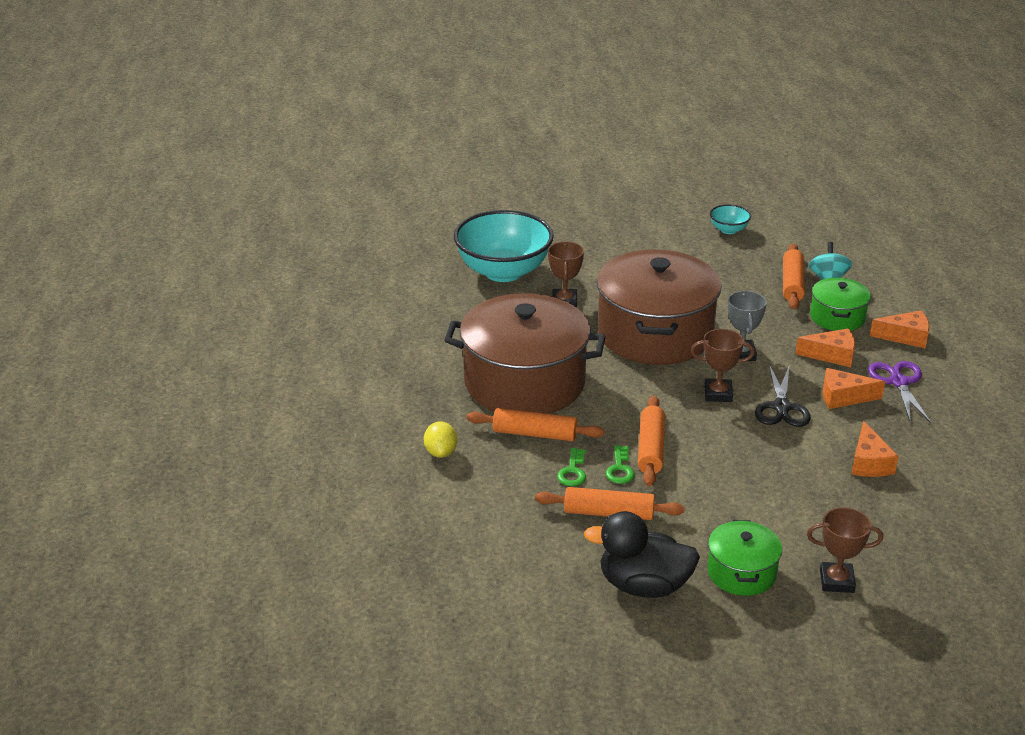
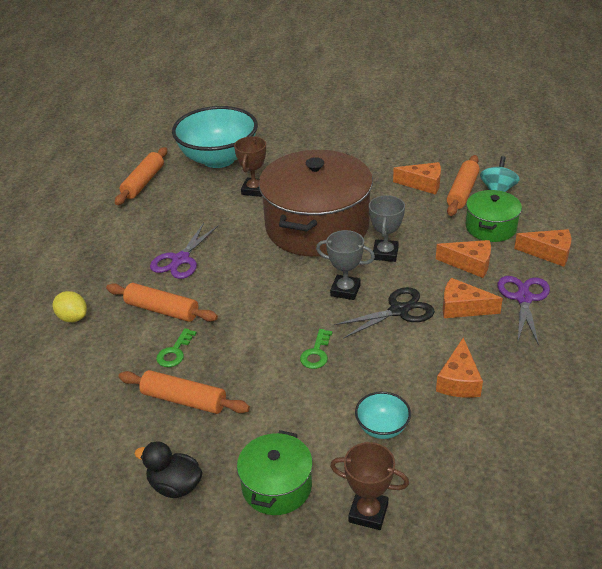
camera: 15 degrees right, 5 degrees up
(441, 452) = (73, 318): yellow lemon -> yellow lemon turned 60 degrees counterclockwise
(524, 382) = (180, 259): brown pot -> purple scissors
(620, 469) = (218, 355): green key -> green key (316, 353)
(643, 586) = (175, 485): black duck -> black duck, size x0.63
(651, 449) = (257, 338): orange rolling pin -> orange rolling pin (143, 182)
(718, 394) = (345, 290): brown trophy -> grey trophy
(728, 230) = (427, 138): turquoise bowl -> turquoise bowl (382, 428)
(747, 279) = (423, 184): none -> orange cheese
(781, 407) = (398, 311): black scissors -> black scissors turned 135 degrees counterclockwise

